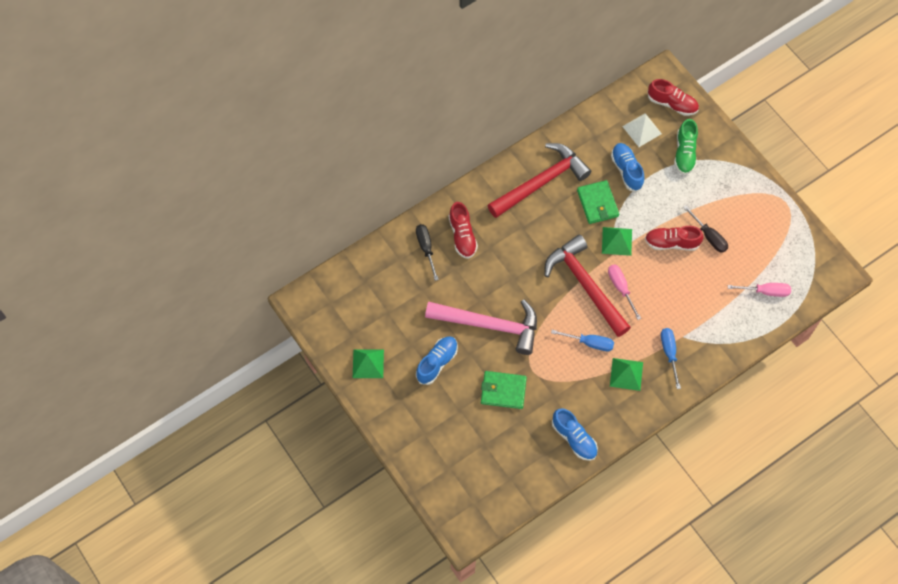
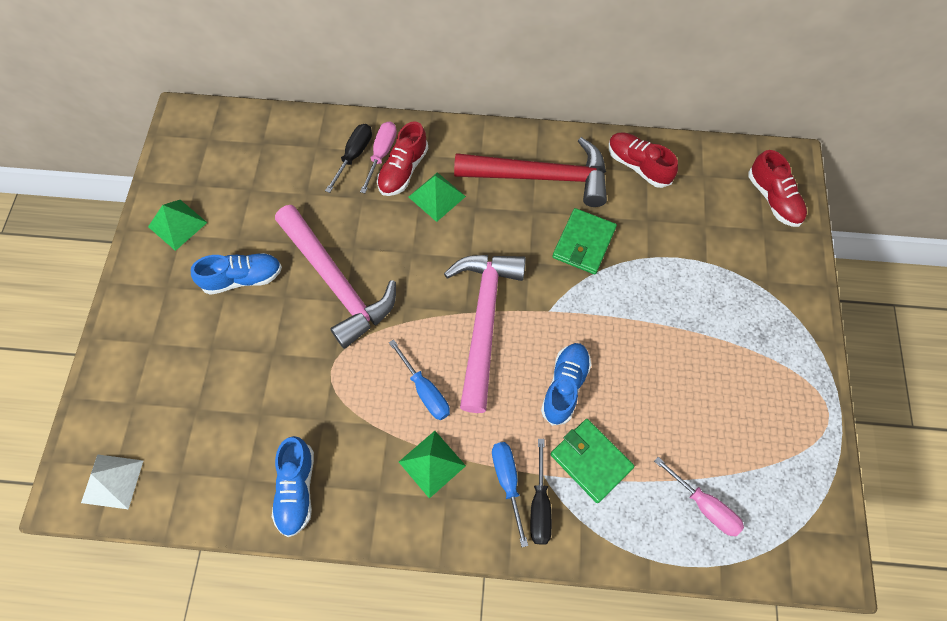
camera: 40 degrees right, 0 degrees up
(503, 391) = (277, 366): green wallet -> green wallet (591, 461)
(585, 285) = (483, 321): red hammer -> pink hammer
(617, 241) = (567, 300): green pyramid -> green pyramid (437, 196)
(621, 288) = (521, 357): pink screwdriver -> pink screwdriver (381, 154)
(626, 170) = (651, 232): blue shoe -> blue shoe (564, 386)
(642, 130) = (710, 202): white pyramid -> white pyramid (112, 481)
(669, 353) = (507, 482): blue screwdriver -> blue screwdriver turned 45 degrees counterclockwise
(671, 243) = (633, 351): red shoe -> red shoe (638, 166)
(684, 153) = (741, 262): green shoe -> none
(709, 236) = (687, 379): black screwdriver -> black screwdriver (540, 505)

